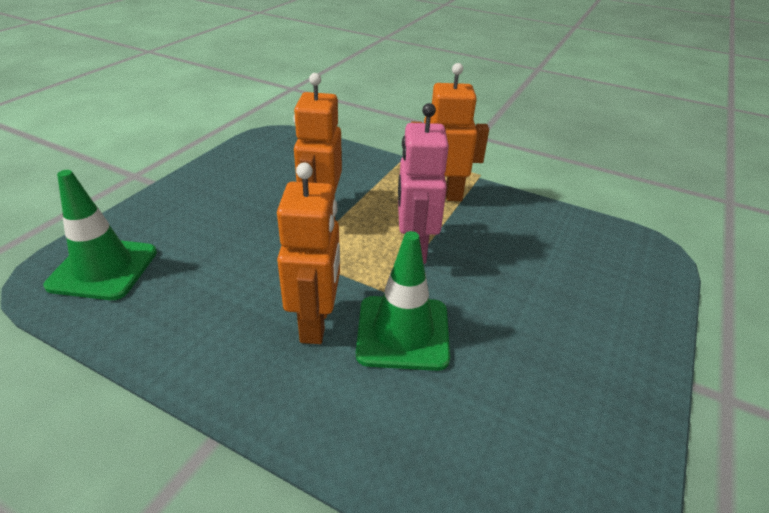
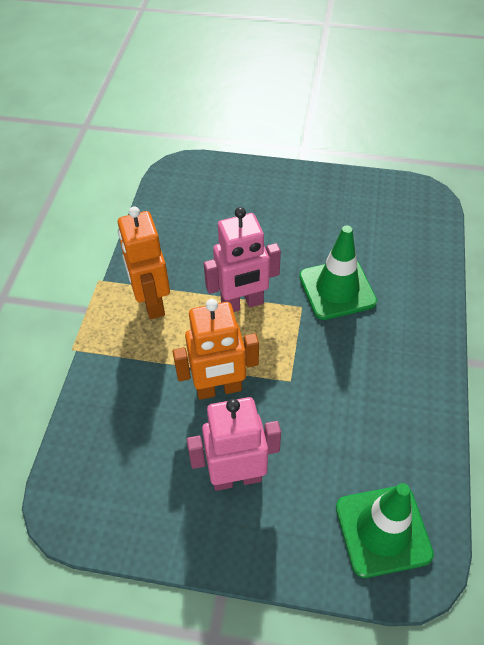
camera: 105 degrees left, 15 degrees up
(231, 204) = (236, 477): none -> pink robot
(316, 323) = (356, 340): orange robot -> none

